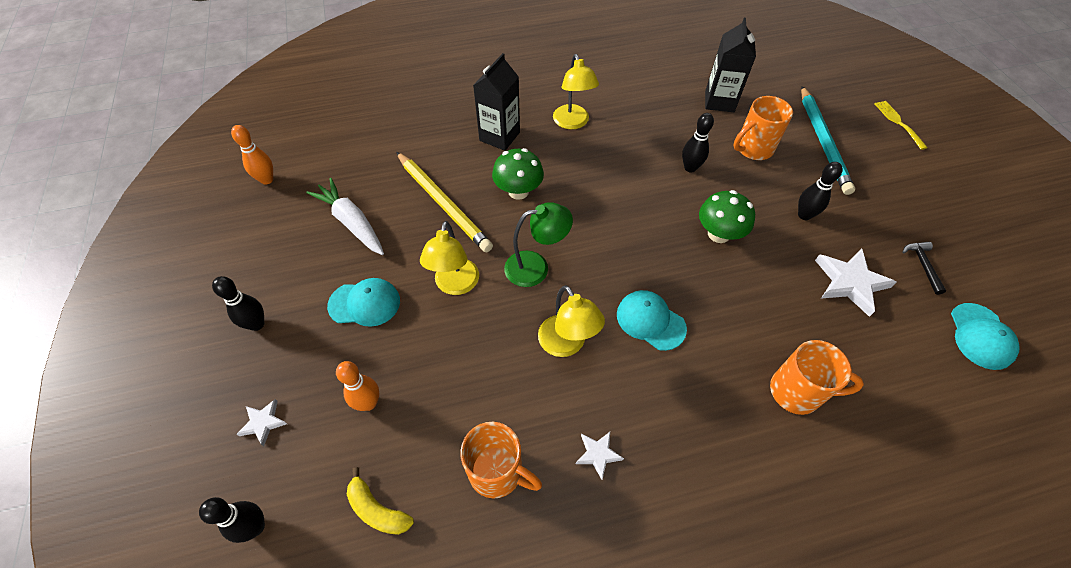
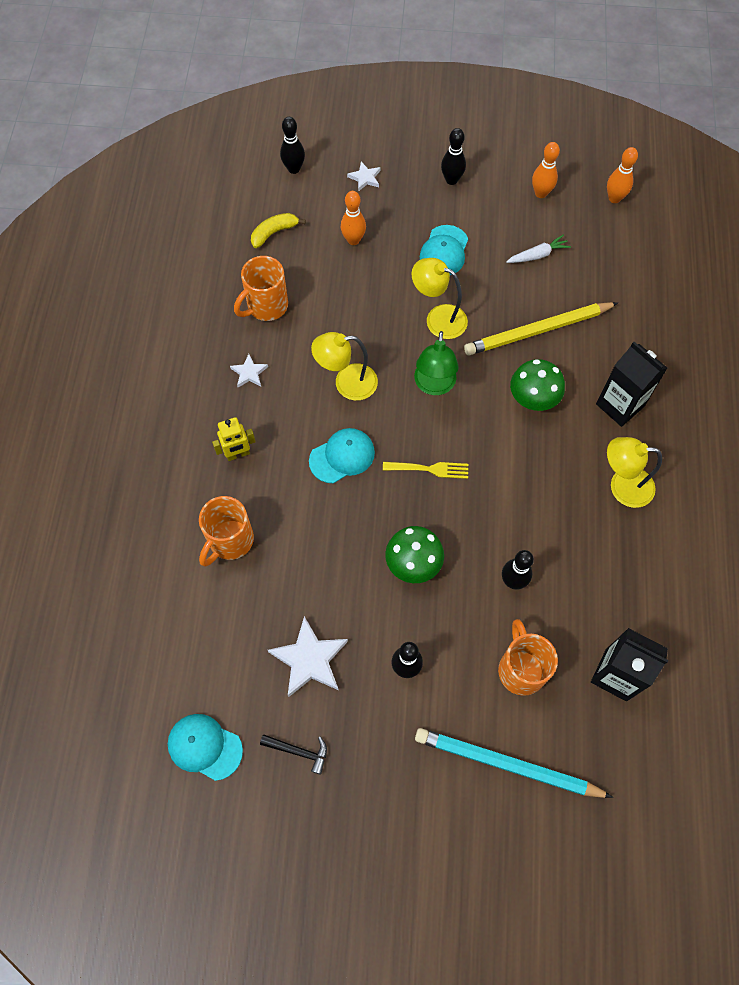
camera: 110 degrees right, 10 degrees up
(267, 237) = (541, 193): none -> orange bowling pin
(352, 222) = (537, 255): white carrot -> white carrot, size x0.60
(702, 424) = (238, 454): none -> yellow robot
(898, 122) = (511, 896): yellow fork -> yellow fork (430, 469)

